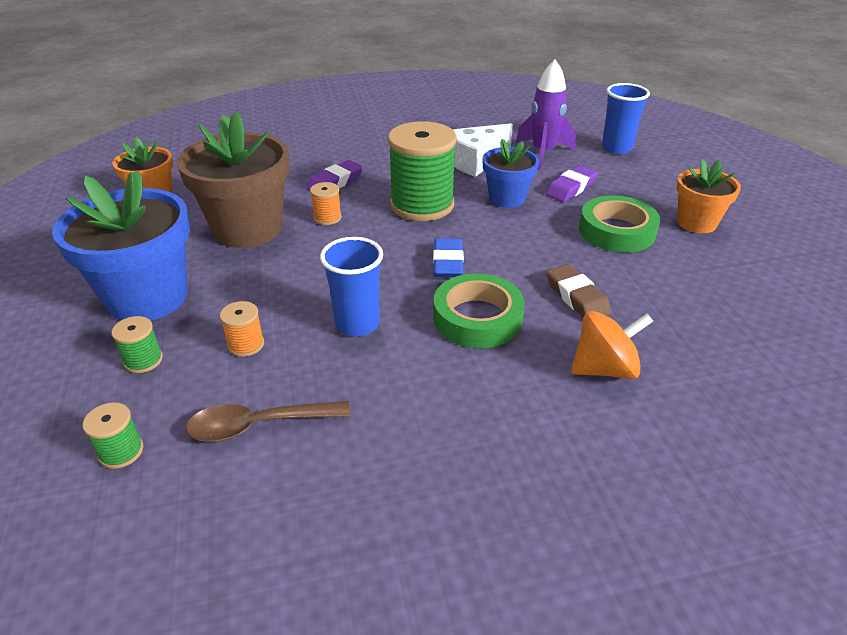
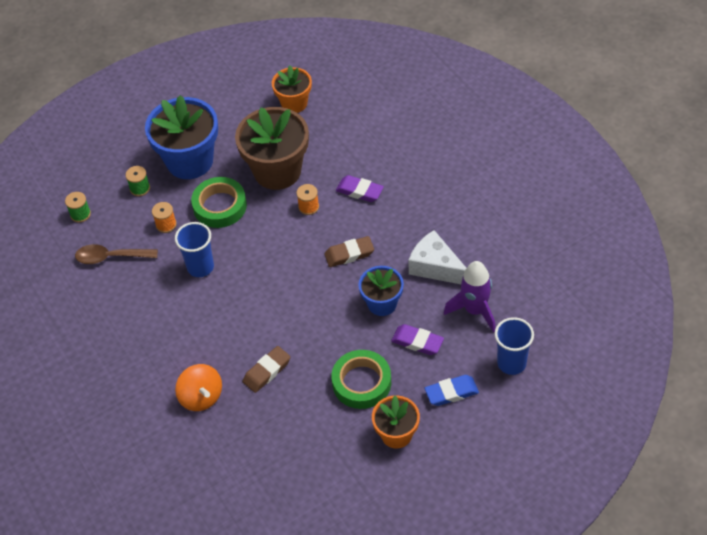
camera: 75 degrees right, 15 degrees up
(258, 426) = (111, 257): brown spoon -> brown spoon turned 60 degrees counterclockwise
(422, 205) = (349, 254): green spool -> brown eraser
(447, 263) = (280, 292): blue eraser -> blue eraser (451, 392)
(477, 318) = (226, 324): green tape -> green tape (220, 206)

